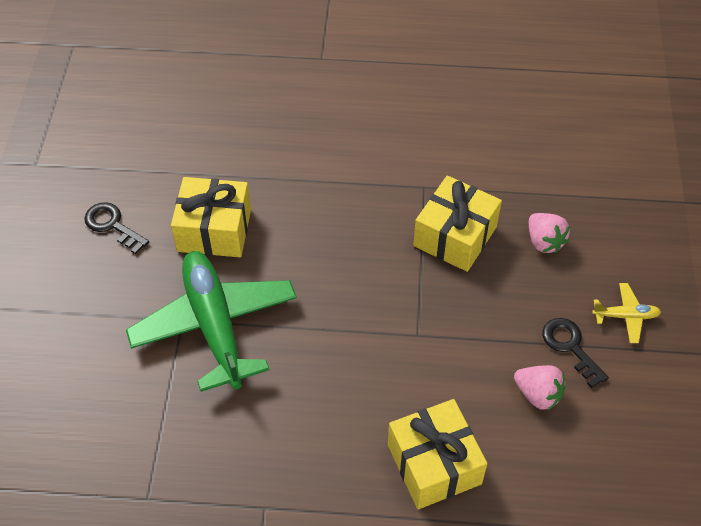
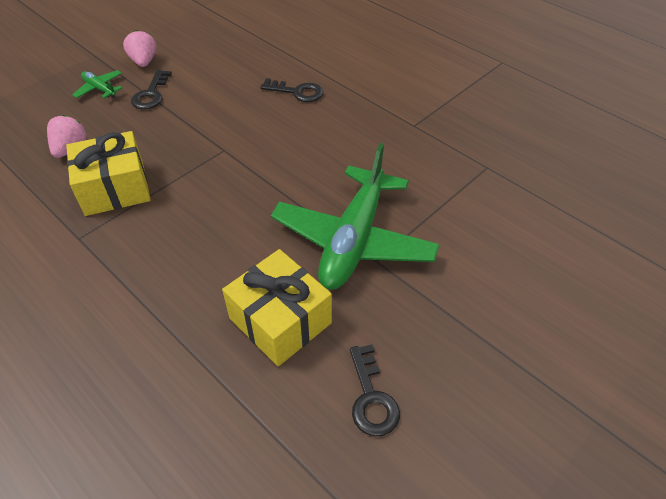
camera: 140 degrees left, 5 degrees down
(434, 464) = (297, 92): yellow gift -> black key
(538, 394) = (201, 87): pink strawberry -> pink strawberry (144, 62)
(625, 316) = (100, 89): yellow plane -> green plane

